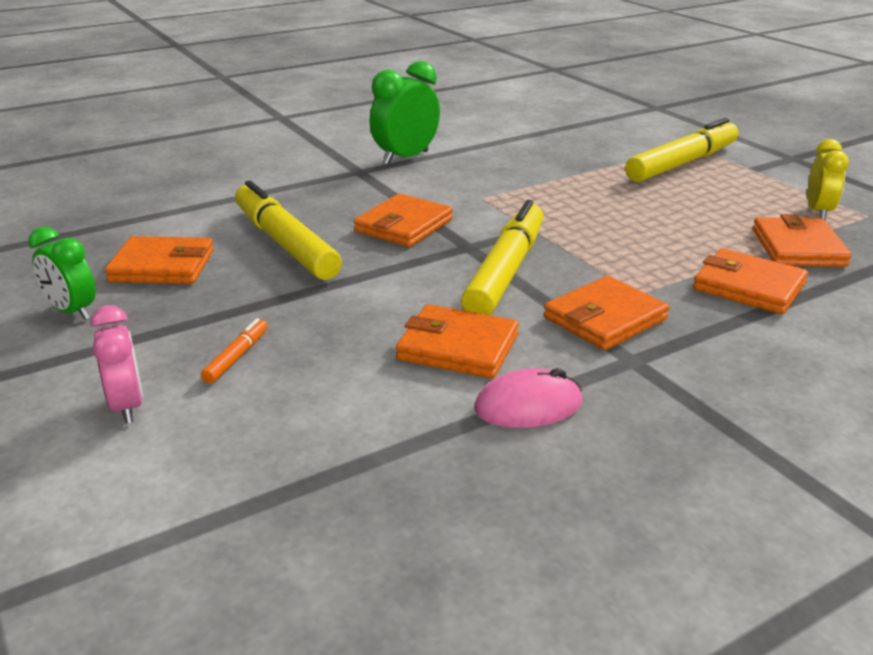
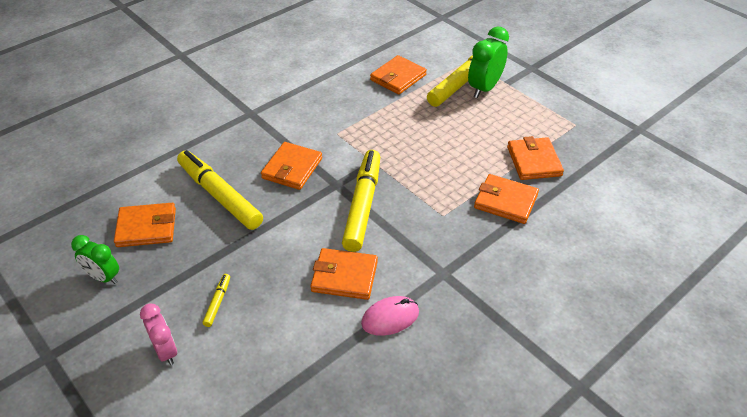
camera: 10 degrees left, 15 degrees up
(237, 357) = (218, 302): orange marker -> yellow marker
(405, 158) = (279, 95): green clock -> green clock (484, 88)
(604, 318) = (425, 240): orange wallet -> orange wallet (398, 77)
(818, 212) = (546, 124): yellow clock -> none

